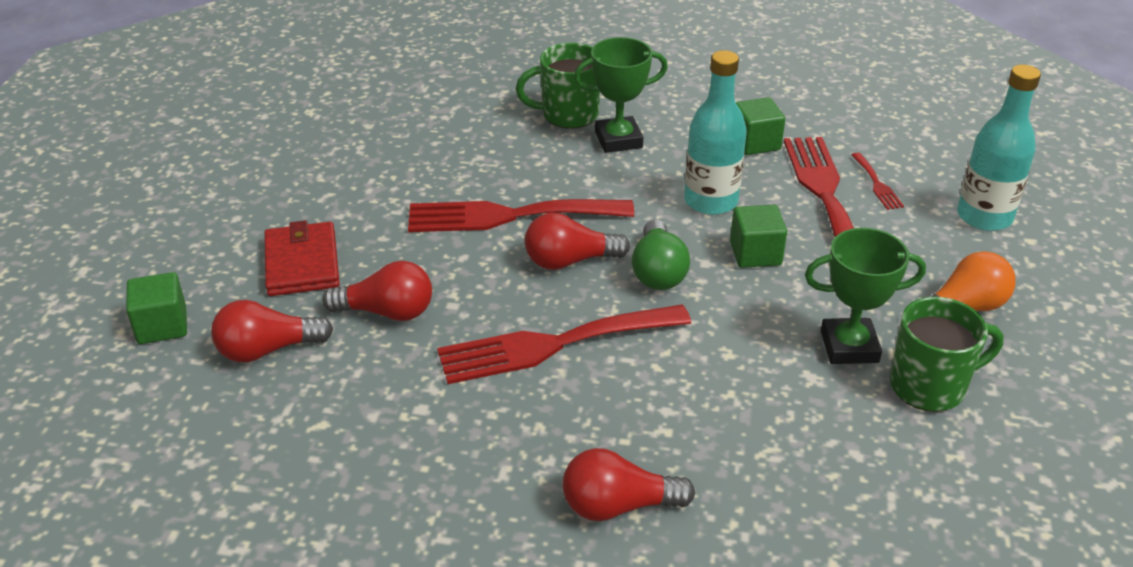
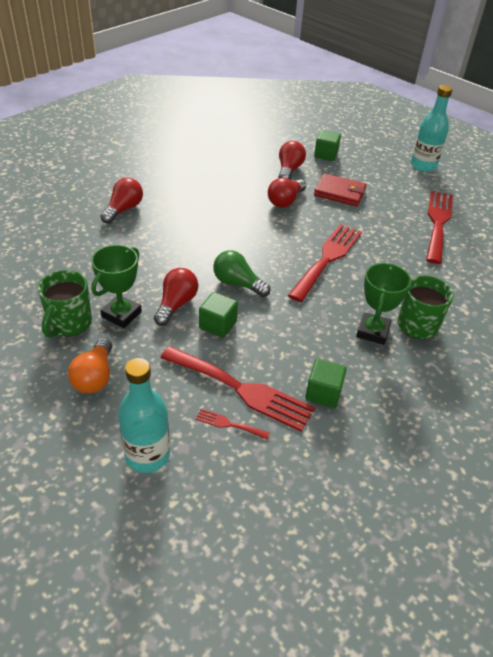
camera: 120 degrees right, 5 degrees up
(553, 345) = (221, 231): red fork -> red fork (438, 223)
(569, 261) = (273, 261): red light bulb -> red light bulb (176, 304)
(710, 201) = (278, 335): turquoise bottle -> turquoise bottle (423, 166)

